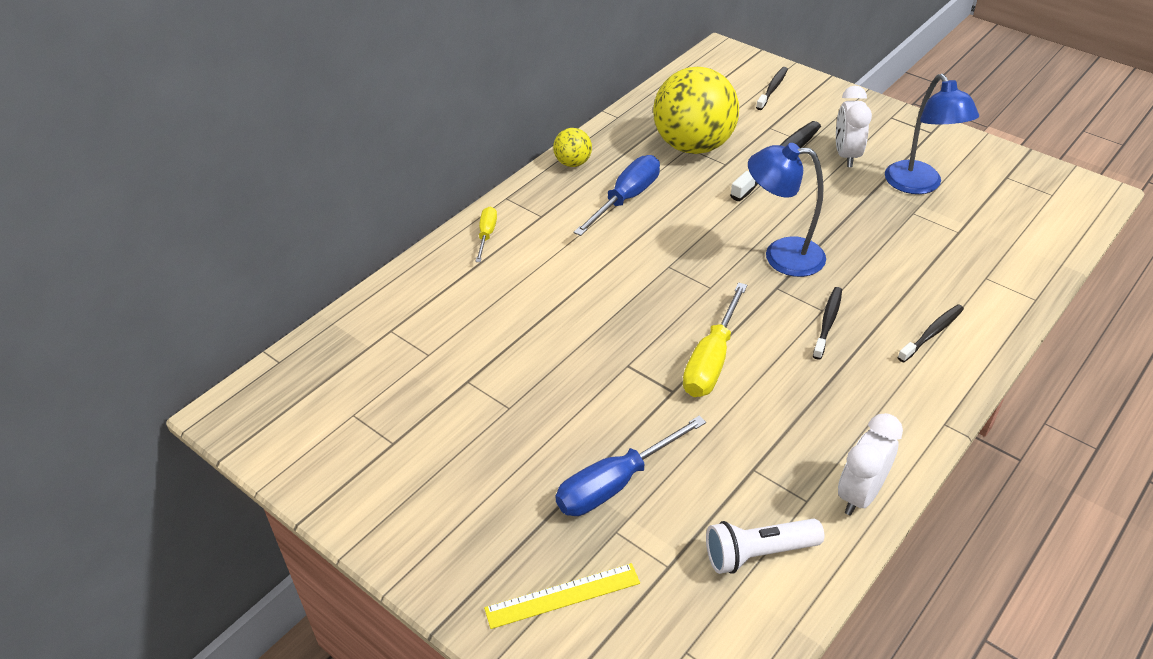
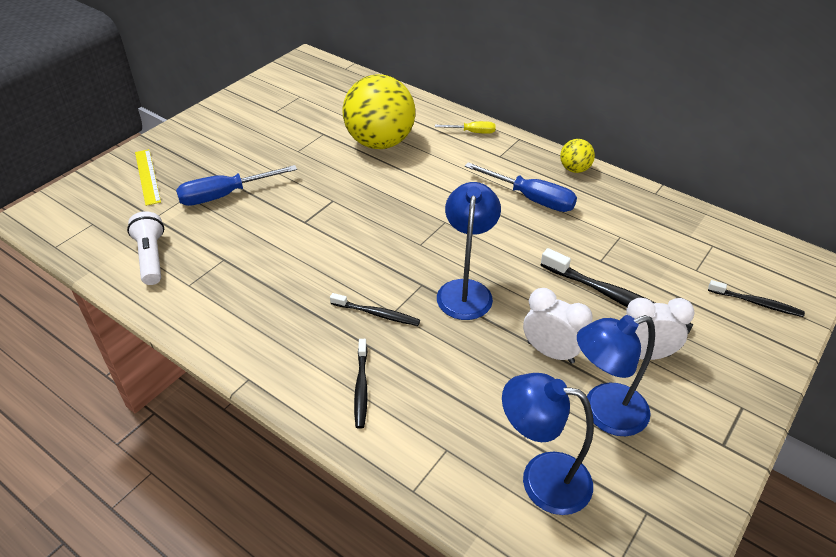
camera: 85 degrees right, 0 degrees up
(615, 484) = (225, 195): blue screwdriver -> blue screwdriver turned 75 degrees counterclockwise
(693, 146) = (623, 240): yellow ball -> yellow ball (379, 142)
(711, 360) = (334, 242): yellow screwdriver -> none
(860, 494) = (186, 314): white clock -> white clock (550, 352)
(932, 333) = (361, 387): black toothbrush -> black toothbrush turned 45 degrees clockwise
(996, 225) = (541, 479): none -> blue lamp

